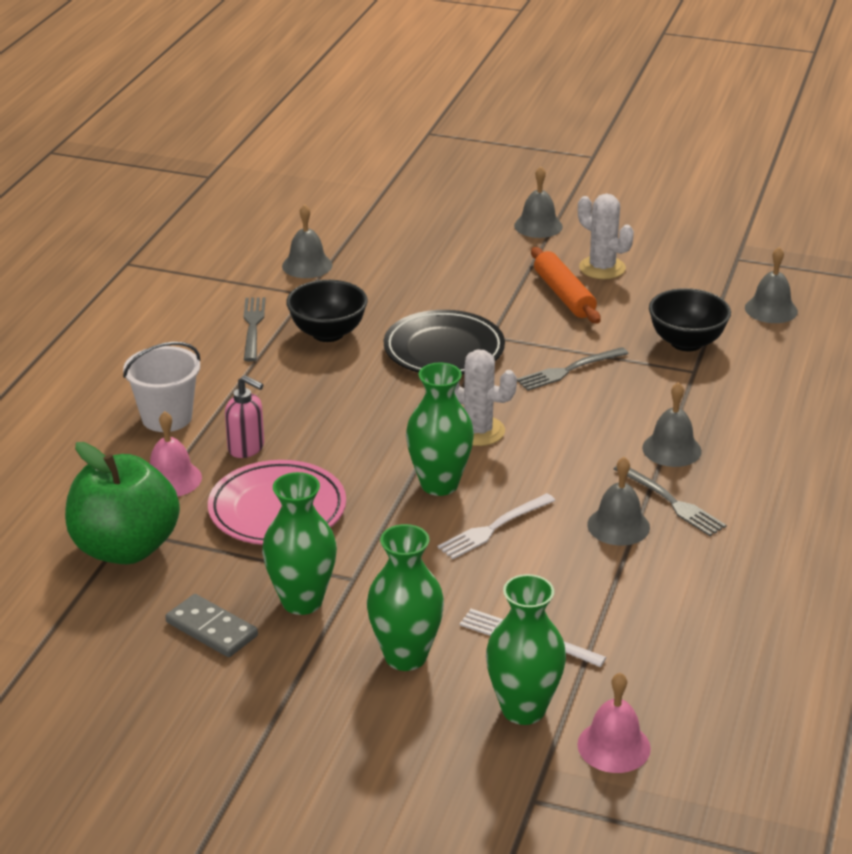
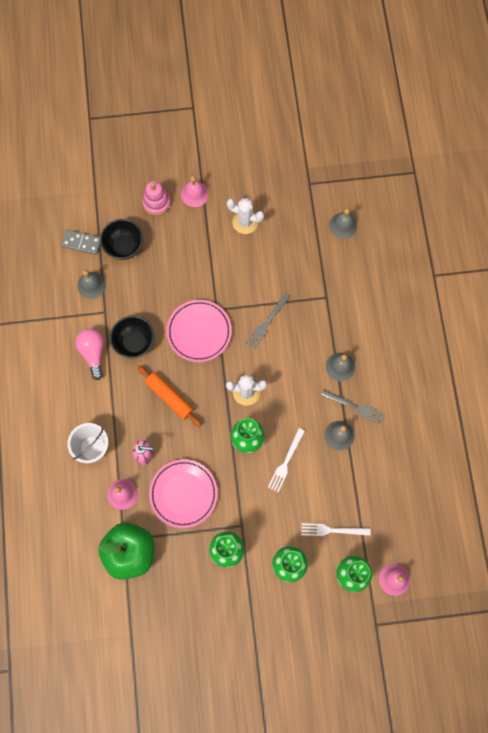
camera: 25 degrees left, 40 degrees up
(211, 629) = (198, 587): grey domino -> grey domino (81, 243)
(253, 326) = (93, 353): grey fork -> pink light bulb
(444, 350) = (199, 332): black plate -> pink plate
(471, 220) = (156, 202): none -> pink stacking toy
(538, 226) = (194, 194): grey bell -> pink bell
(563, 295) = (236, 256): orange rolling pin -> orange rolling pin (169, 397)
(686, 342) = (313, 273): black bowl -> black bowl (124, 246)

